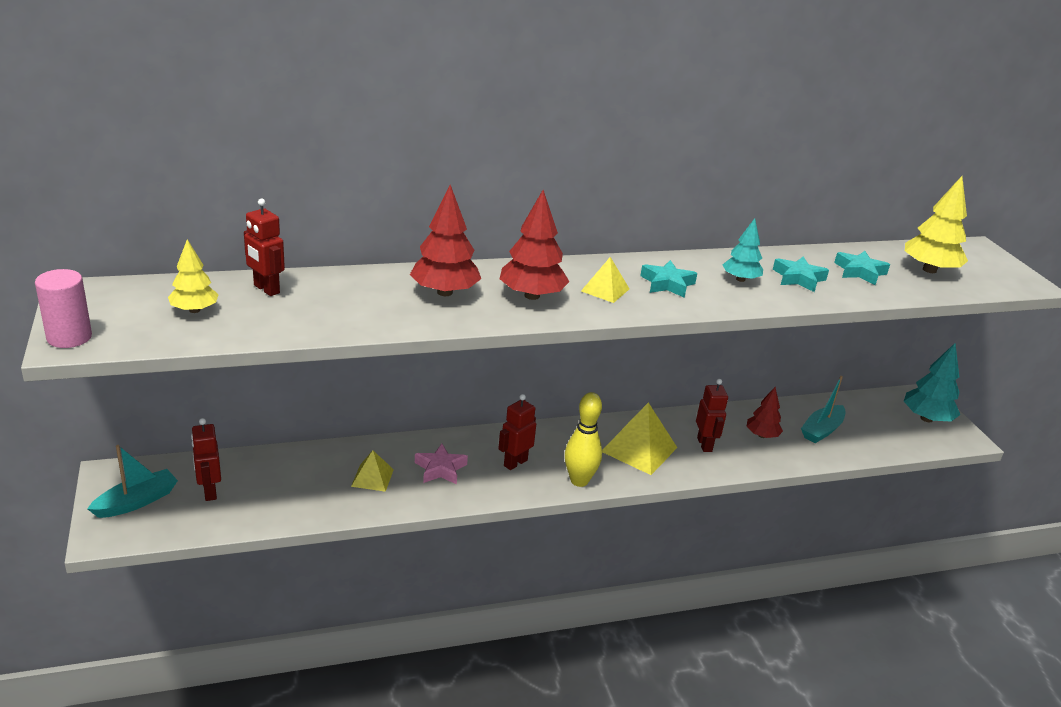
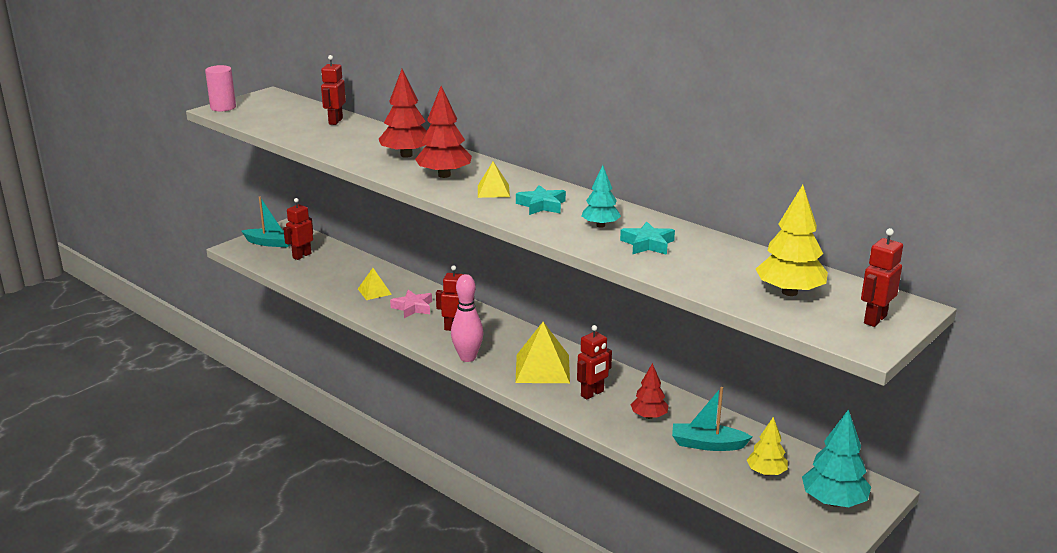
camera: 60 degrees right, 5 degrees down
(194, 310) = (287, 117): yellow tree -> yellow tree (766, 472)
(579, 480) = (467, 357): yellow bowling pin -> pink bowling pin
(860, 272) = (715, 264): turquoise star -> none
(991, 264) = (874, 319): none -> red robot

